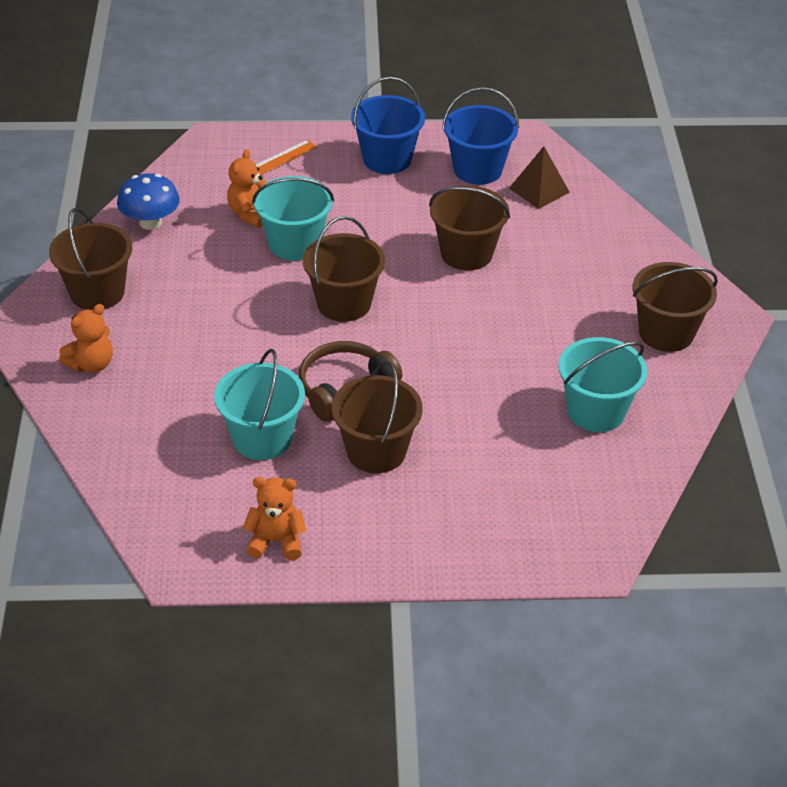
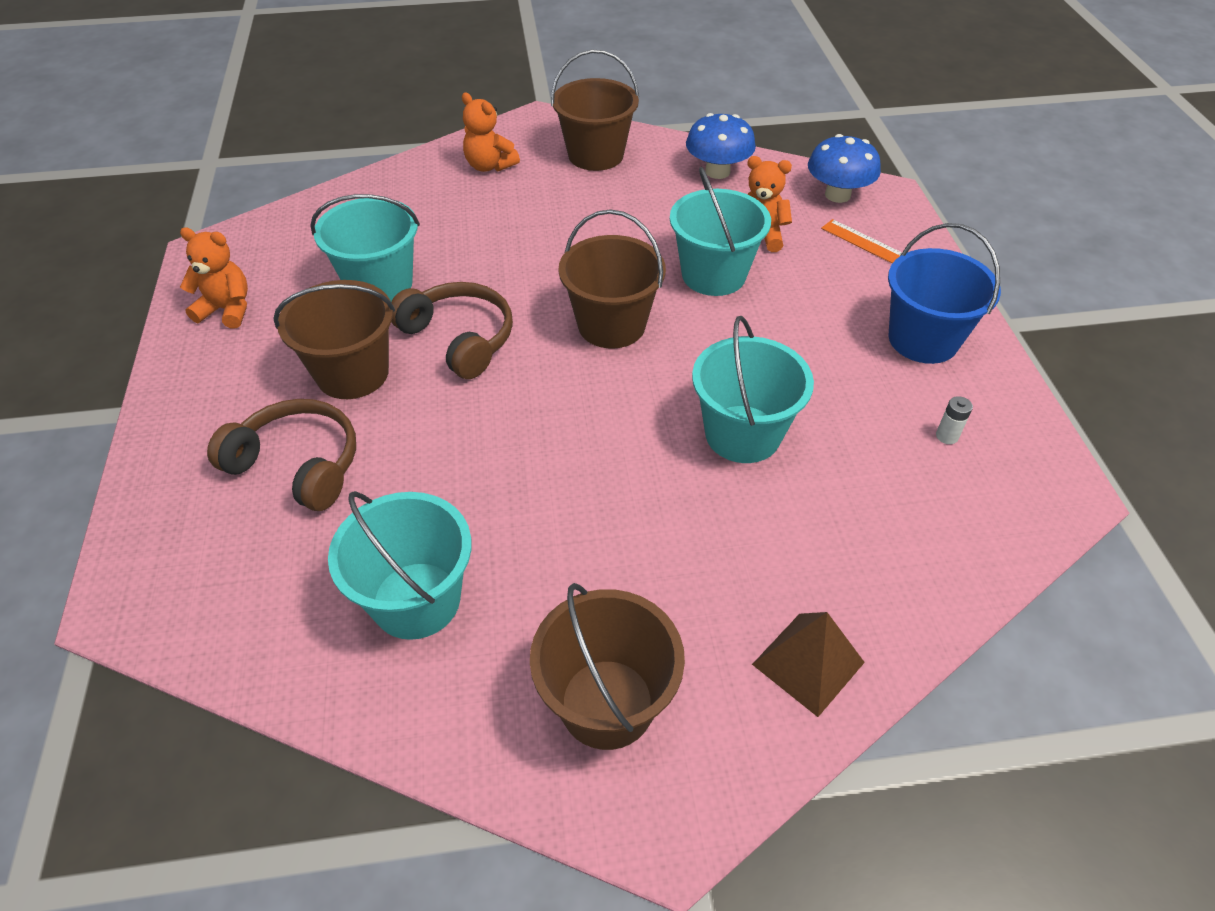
camera: 85 degrees right, 5 degrees up
(206, 164) = (837, 195): none -> blue mushroom
(276, 541) = (227, 310): orange teddy bear -> orange teddy bear turned 75 degrees counterclockwise
(466, 253) = (742, 434): brown bucket -> turquoise bucket
(473, 477) = (298, 465): none -> brown headphones
(477, 169) = (947, 436): blue bucket -> white battery
(539, 190) = (929, 514): brown pyramid -> brown pyramid (808, 663)

